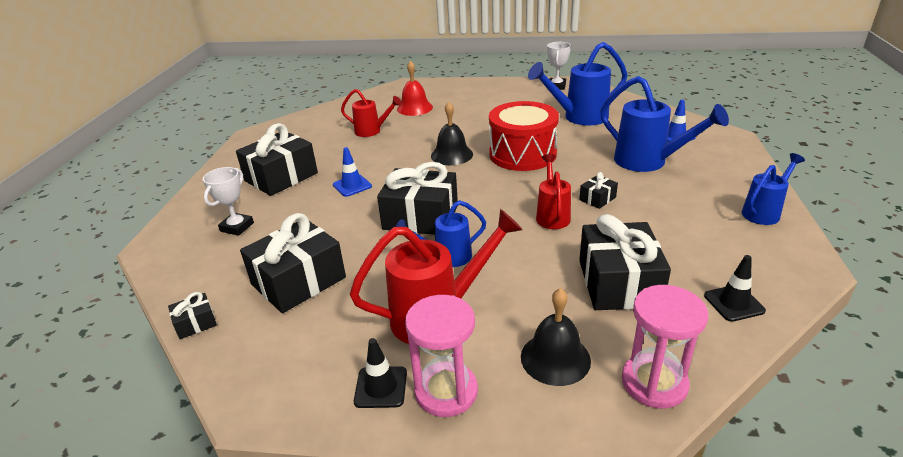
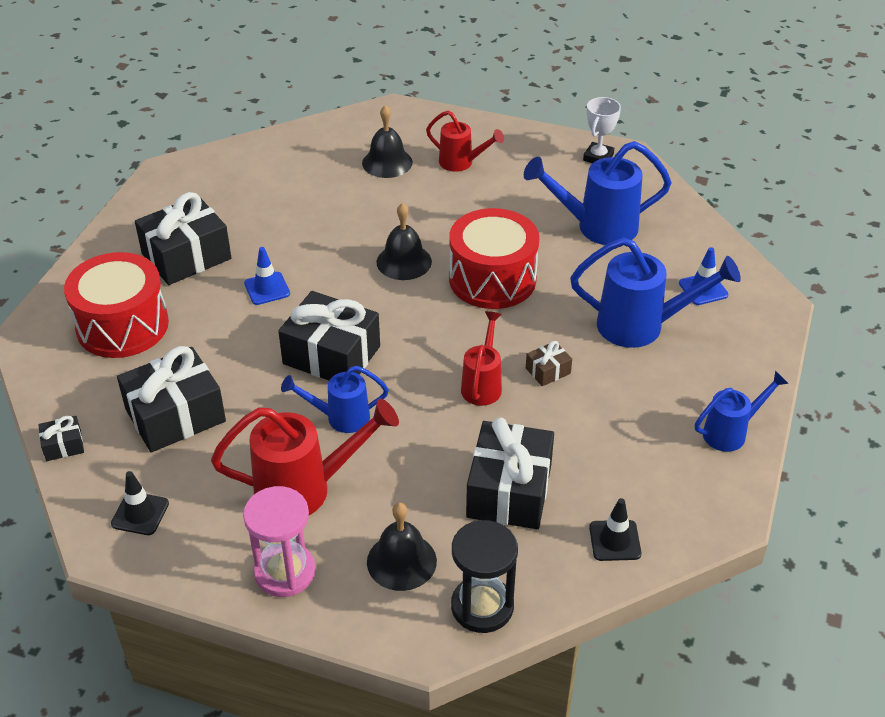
camera: 10 degrees right, 10 degrees up
(237, 227) = (122, 326): white trophy -> red drum
(372, 131) = (318, 197): red watering can -> red watering can (461, 163)
(381, 387) = (226, 554): black traffic cone -> black traffic cone (140, 513)
(414, 108) = (387, 162): red bell -> black bell
(597, 198) = (548, 371): black gift -> brown gift
(648, 162) = (642, 326): blue watering can -> blue watering can turned 45 degrees counterclockwise
(654, 383) = (482, 606): pink hourglass -> black hourglass

